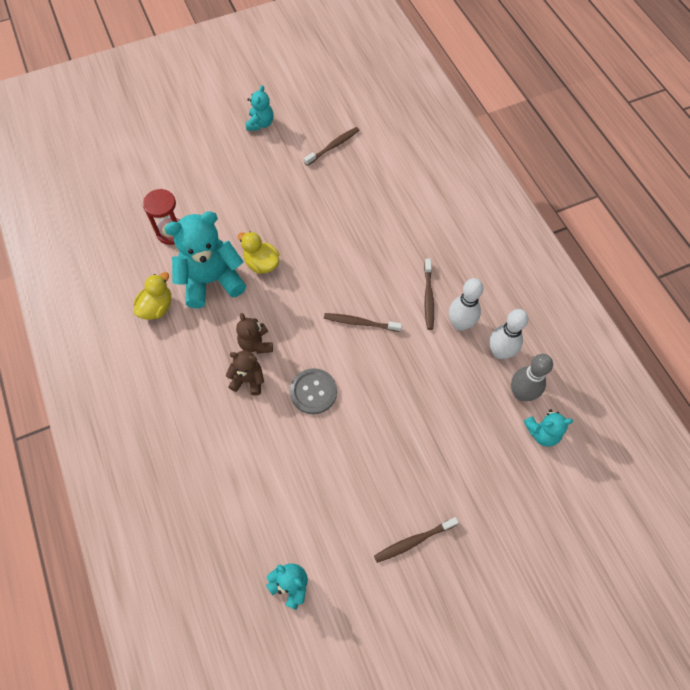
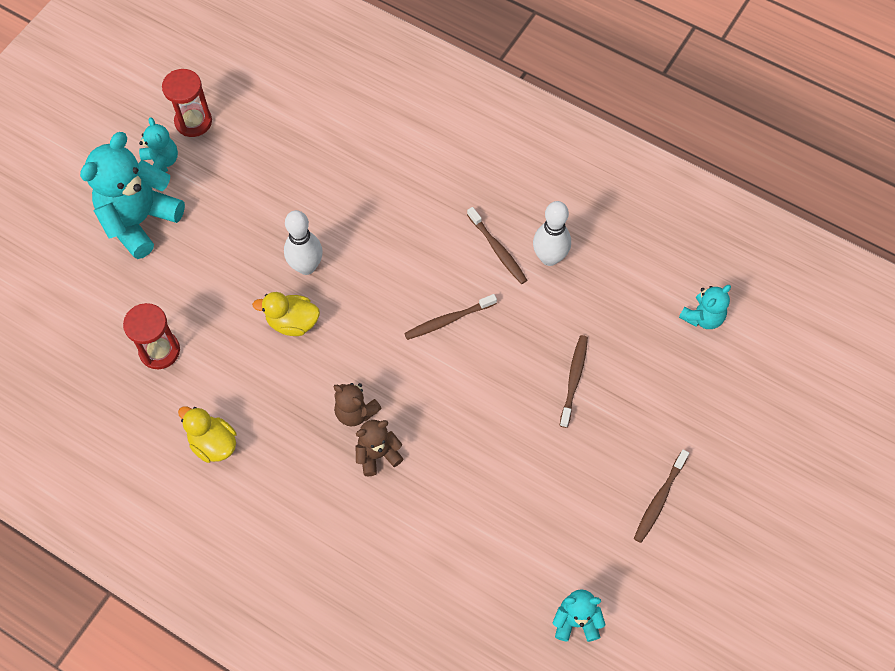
camera: 35 degrees left, 0 degrees up
(157, 307) = (213, 443): yellow duck -> yellow duck turned 45 degrees counterclockwise
(211, 280) = (251, 376): turquoise teddy bear -> turquoise teddy bear (139, 220)
(298, 110) = (193, 121): none -> red hourglass
(313, 392) = (454, 422): grey button -> none
(333, 146) = (268, 142): brown toothbrush -> brown toothbrush (574, 380)
(500, 352) = (608, 262): white bowling pin -> white bowling pin (306, 266)
(521, 393) = (657, 291): grey bowling pin -> none

